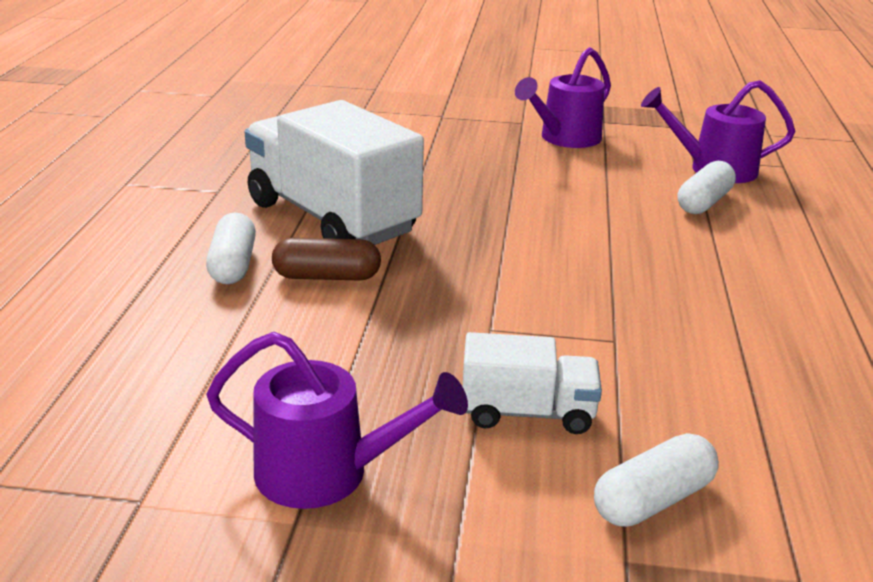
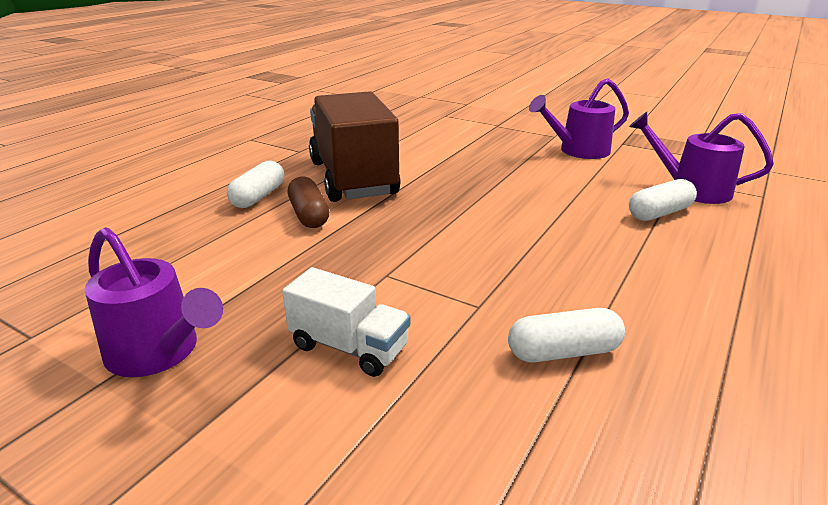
camera: 25 degrees right, 0 degrees up
(327, 277) = (309, 215): brown capsule -> brown capsule turned 45 degrees clockwise
(331, 218) = (353, 178): white truck -> brown truck
(653, 500) = (380, 456): white capsule -> white capsule (563, 352)

